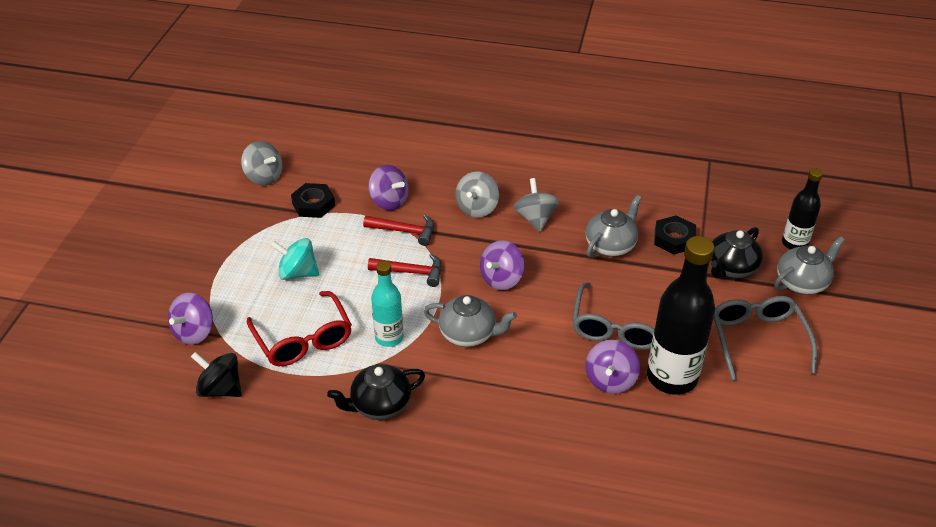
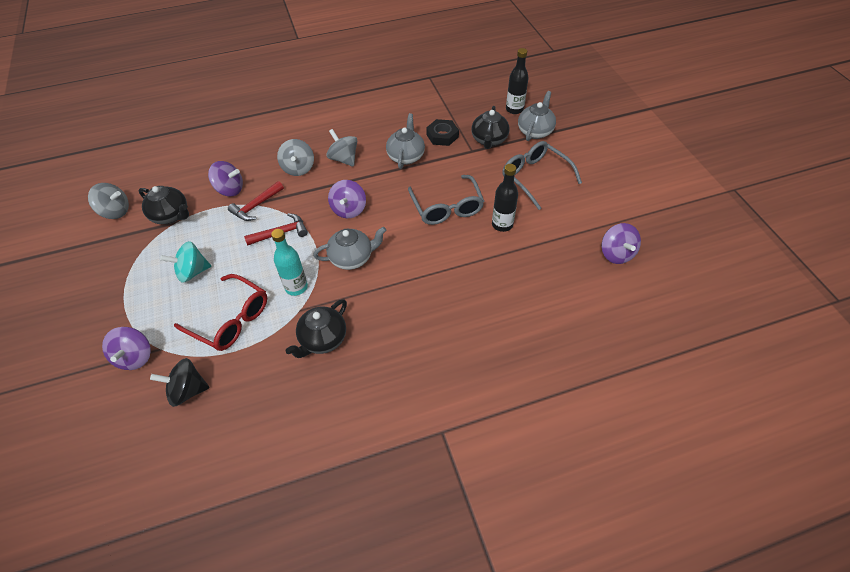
camera: 30 degrees left, 10 degrees up
(313, 204) = (171, 215): black nut -> black teapot
(404, 231) = (256, 206): red hammer -> red hammer turned 150 degrees clockwise
(610, 380) = (466, 244): purple spinning top -> purple spinning top (616, 254)
(672, 377) = (502, 224): black bottle -> black bottle, size x0.58

